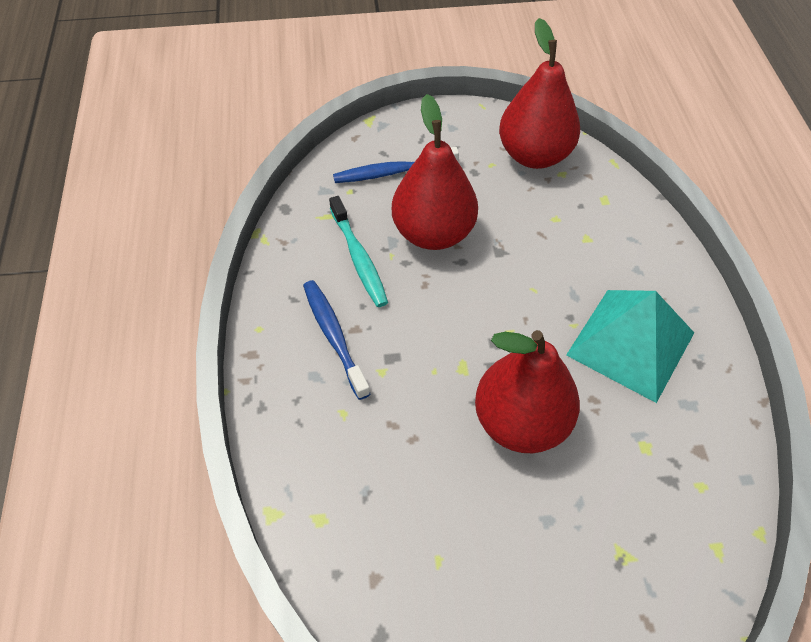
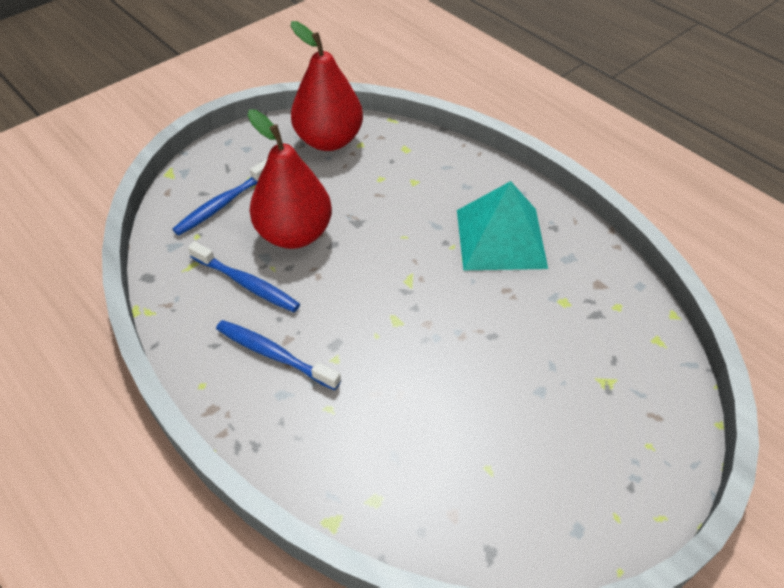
camera: 35 degrees left, 5 degrees down
(358, 257) = (246, 283): turquoise toothbrush -> blue toothbrush
(521, 422) = (469, 335): red pear -> none

